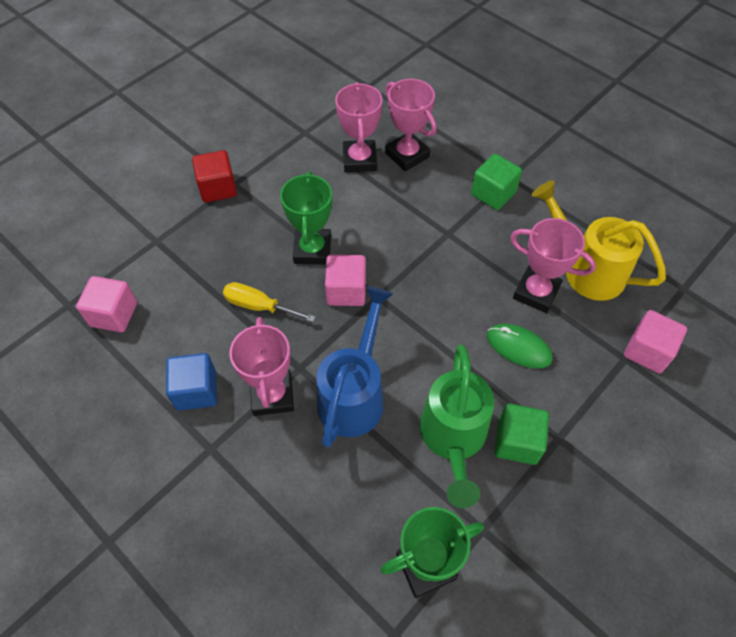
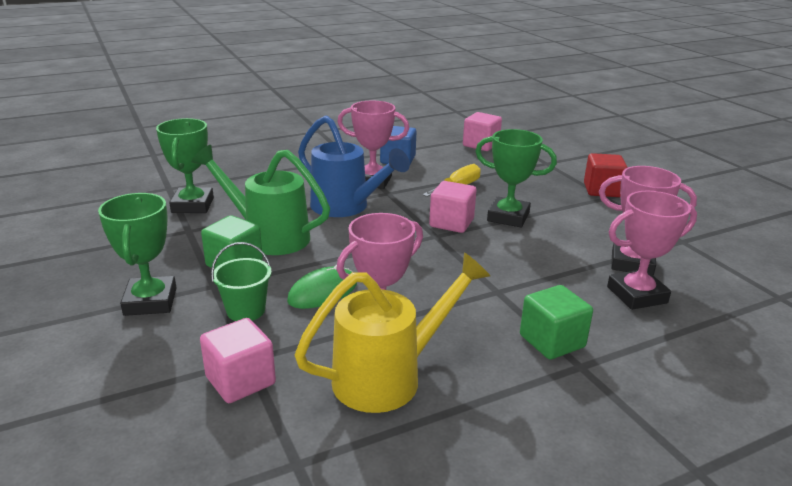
camera: 110 degrees right, 30 degrees down
(576, 391) = (246, 310): none -> green bucket
(612, 475) = (150, 301): none -> green trophy

